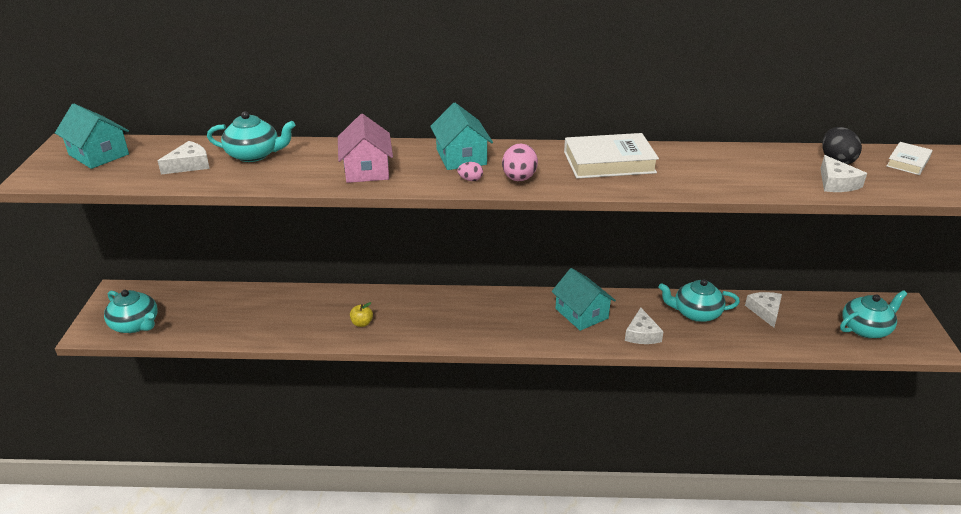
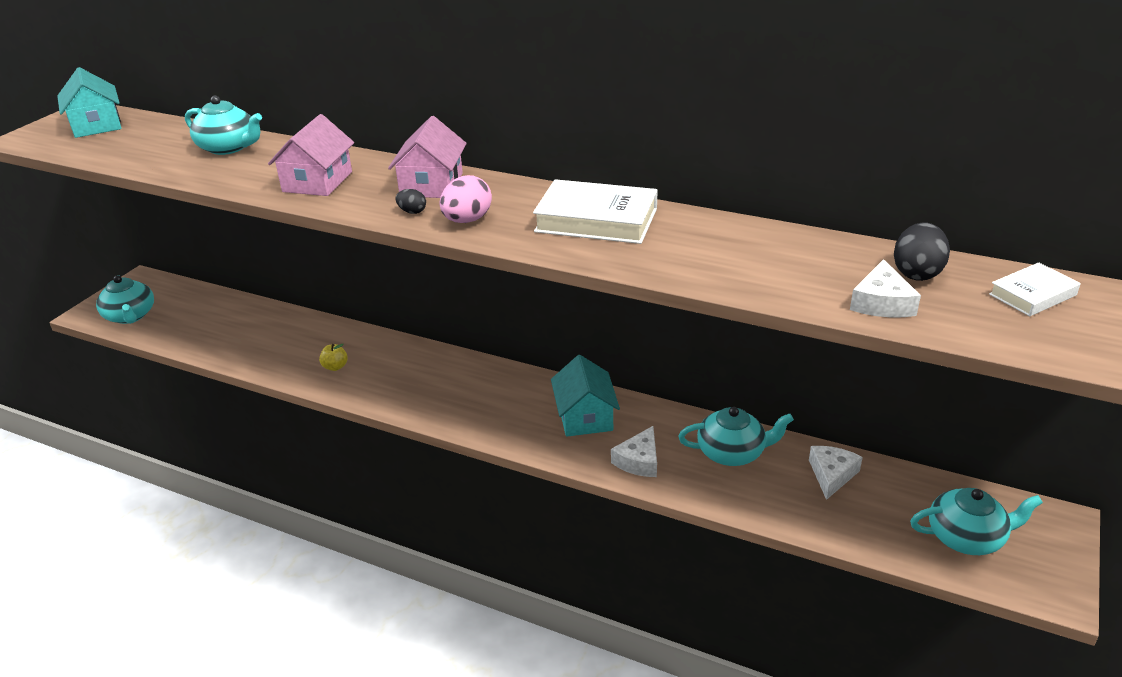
camera: 25 degrees right, 0 degrees up
(189, 165) = (160, 148): white cheese -> none
(461, 157) = (432, 184): turquoise house -> pink house
(470, 180) = (412, 212): pink egg -> black egg
(696, 313) = (732, 453): turquoise teapot -> turquoise teapot turned 150 degrees clockwise

